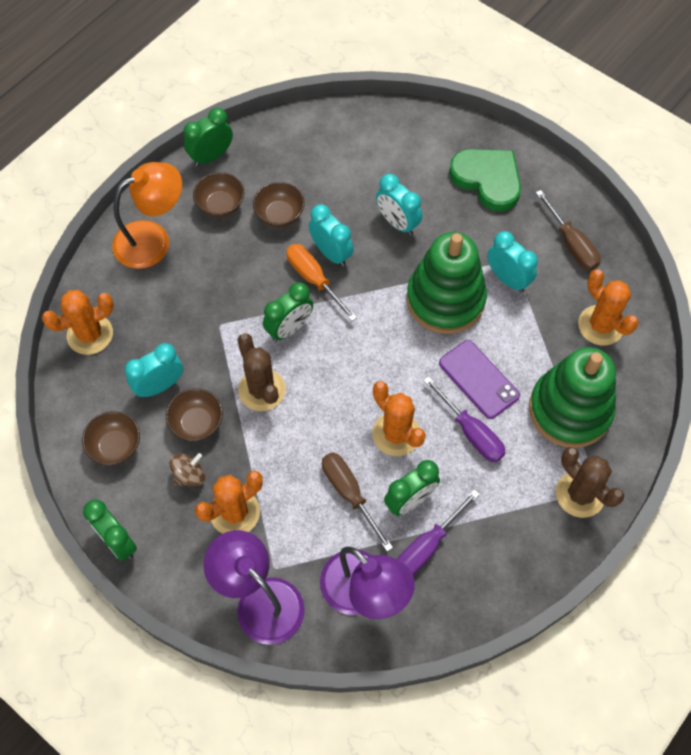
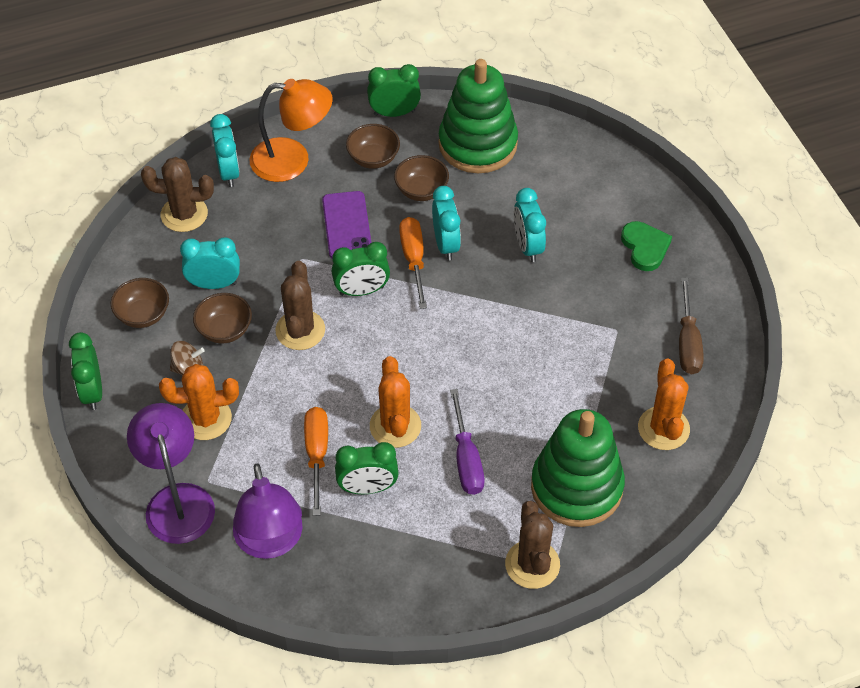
camera: 30 degrees right, 10 degrees down
(90, 334) = (184, 214): orange cactus -> brown cactus
(349, 493) = (317, 454): brown screwdriver -> orange screwdriver
(427, 546) = (355, 534): purple screwdriver -> none
(445, 300) = (525, 334): green stacking toy -> green stacking toy (477, 144)
(478, 379) = (507, 418): purple phone -> purple phone (346, 225)
(487, 180) = (645, 247): green heart -> green heart, size x0.66
(507, 279) = (600, 344): turquoise clock -> turquoise clock (228, 172)

